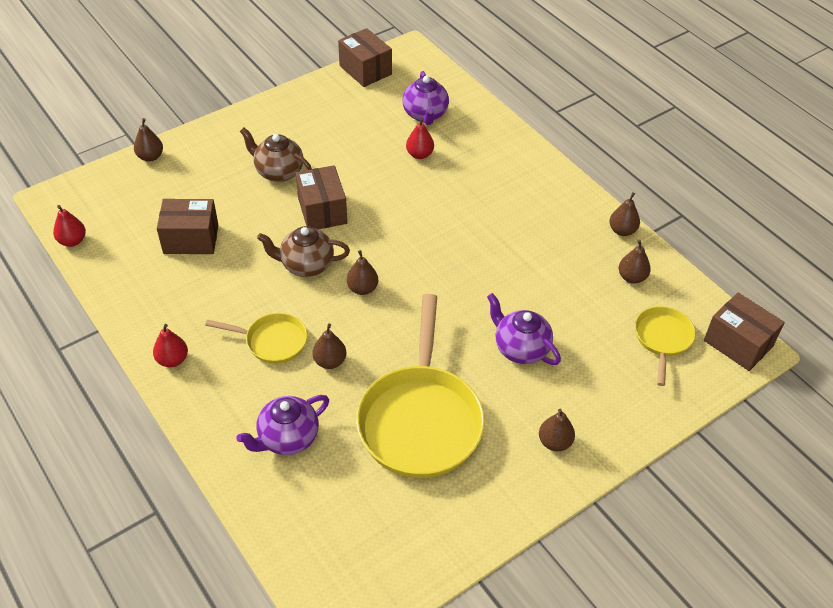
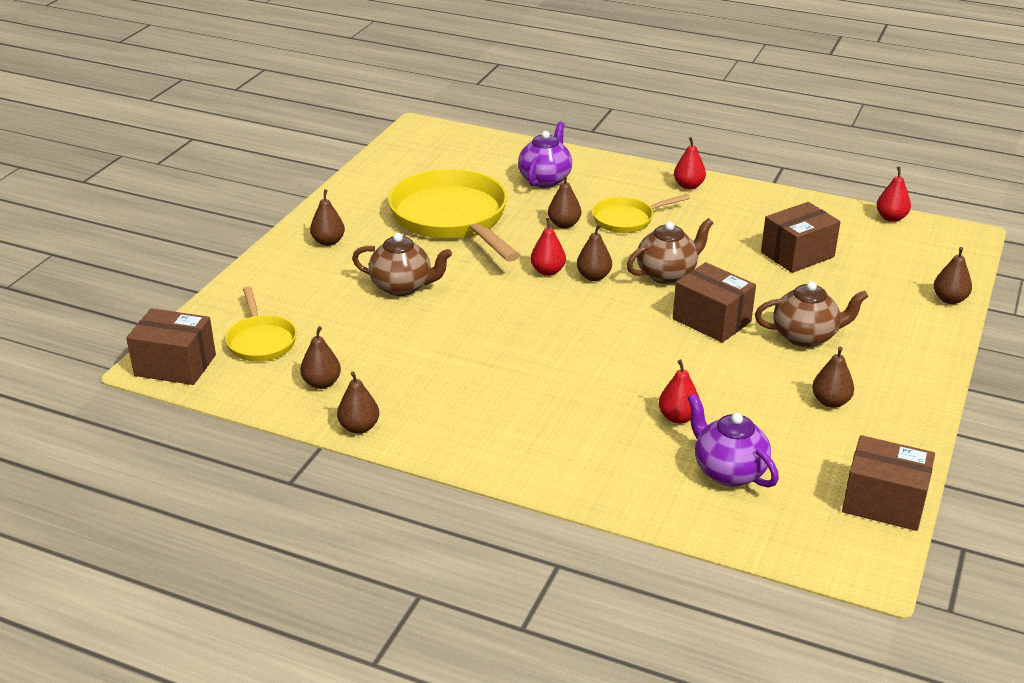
camera: 150 degrees right, 15 degrees down
(321, 126) = (830, 402): none -> brown pear
(392, 311) = (548, 271): none -> red pear
(520, 348) = (402, 287): purple teapot -> brown teapot

